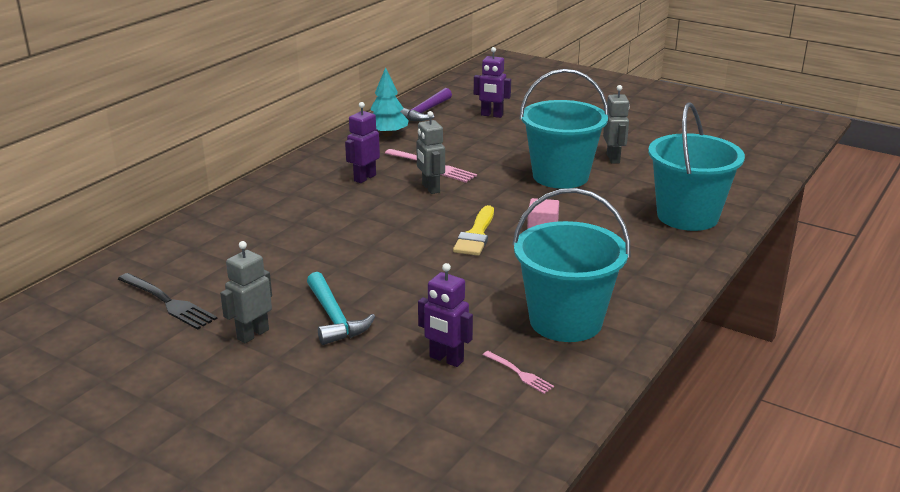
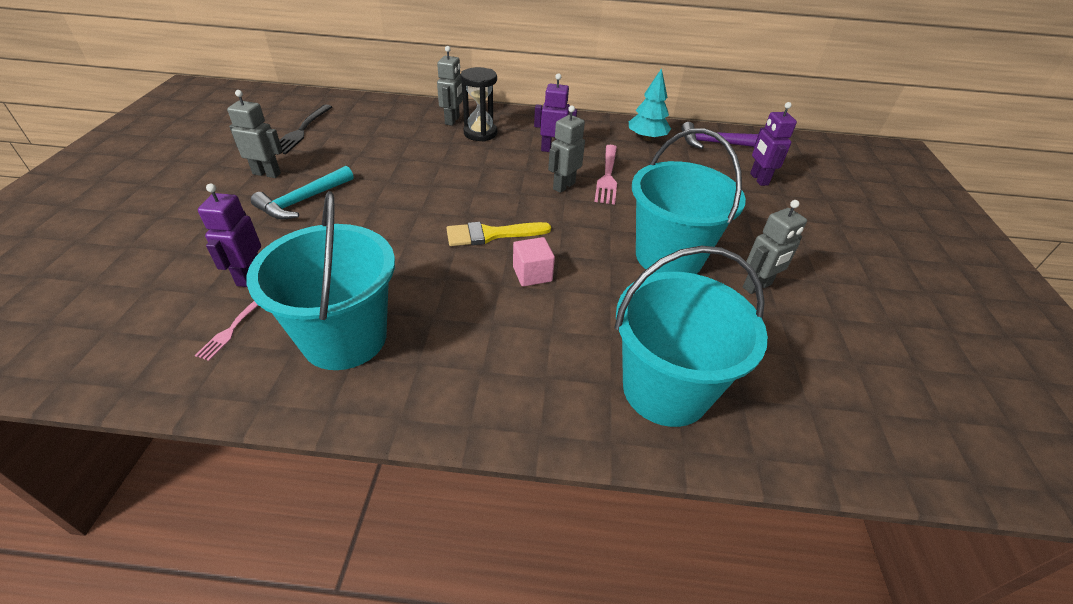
camera: 60 degrees right, 15 degrees up
(248, 211) = (452, 120): none -> grey robot
(293, 203) = (480, 133): none -> black hourglass

